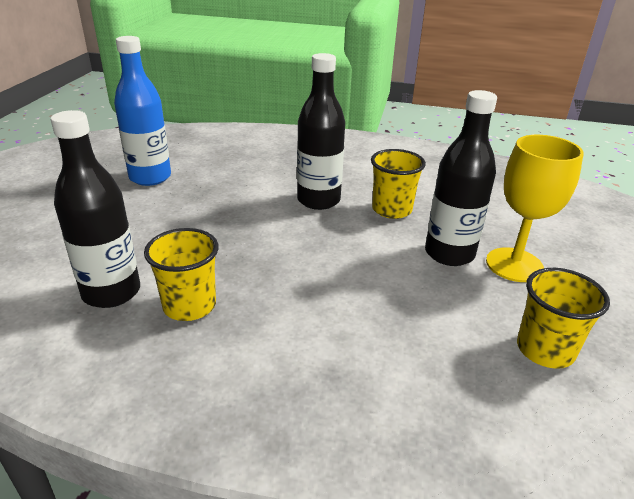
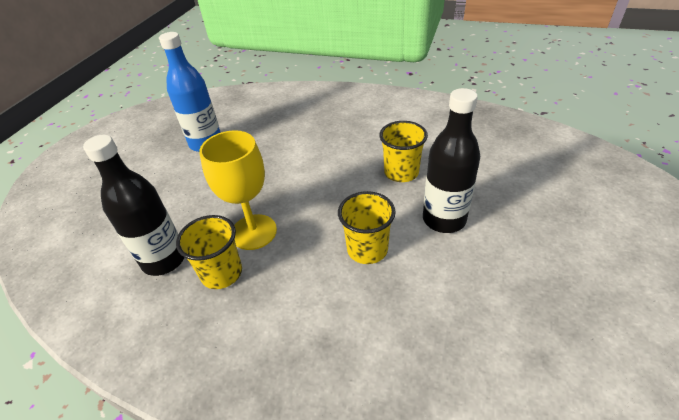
camera: 10 degrees right, 10 degrees up
(318, 200) = (340, 164): black bottle -> none
(514, 265) = (500, 231): yellow goblet -> yellow goblet (253, 232)
(545, 350) = (510, 322): yellow cup -> yellow cup (367, 249)

